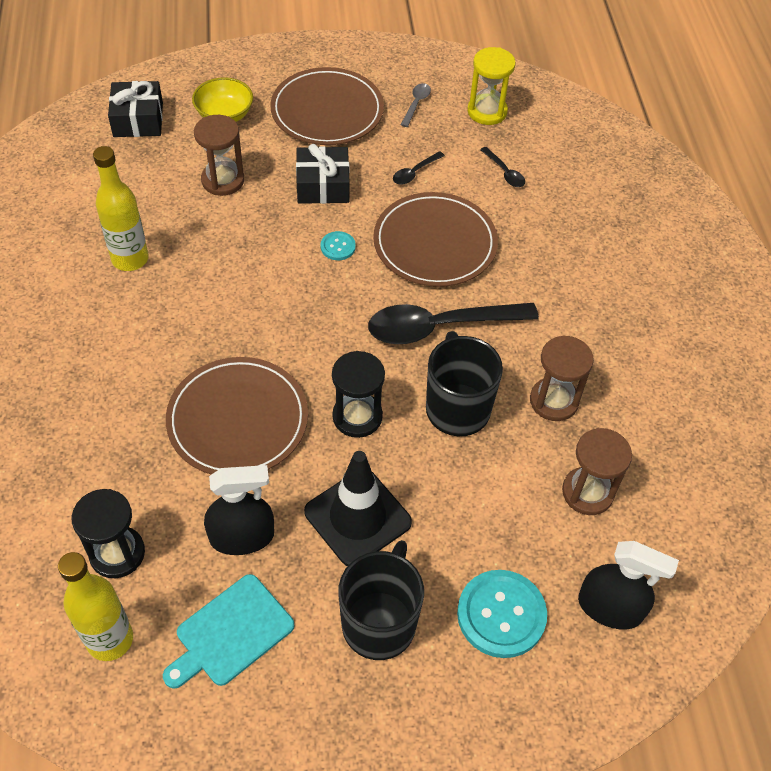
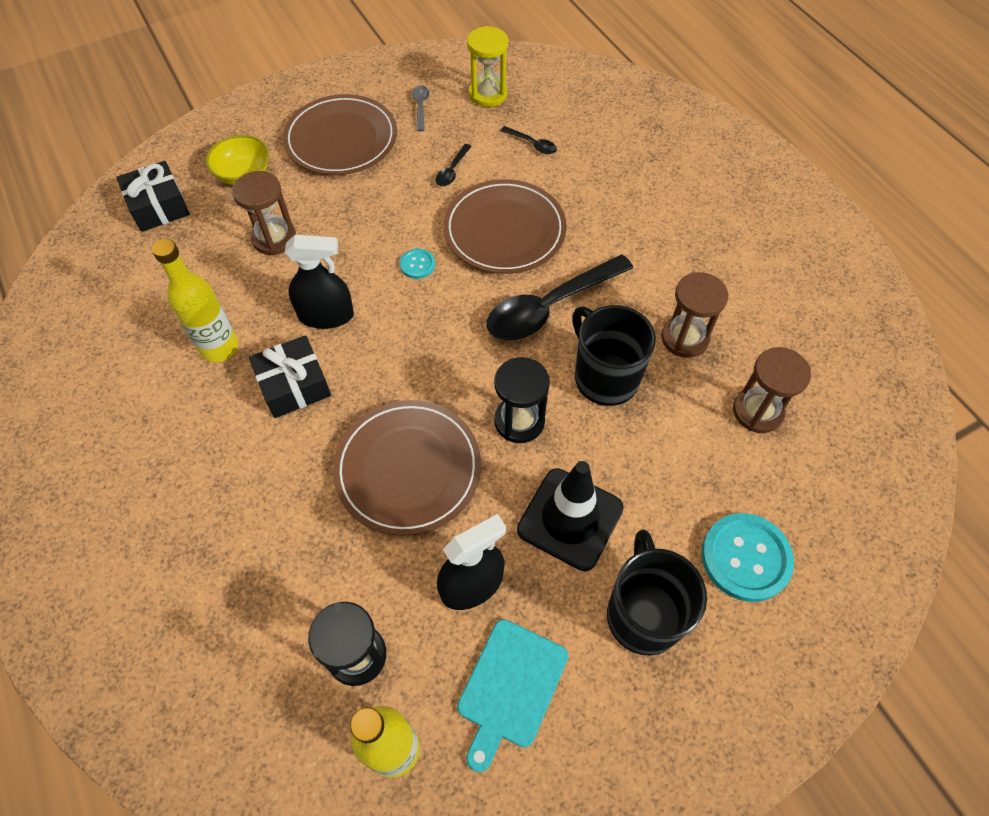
camera: 20 degrees left, 5 degrees up
(323, 185) = (373, 211): black gift -> black gift (294, 385)
(610, 608) = (832, 510): black spray bottle -> black spray bottle (326, 315)

